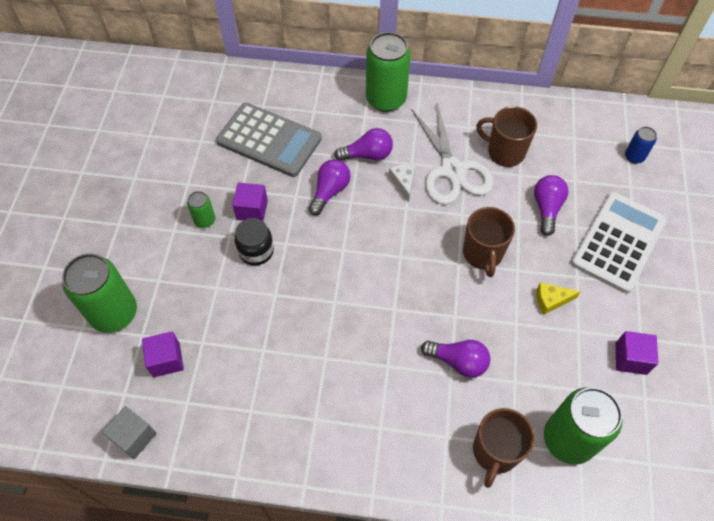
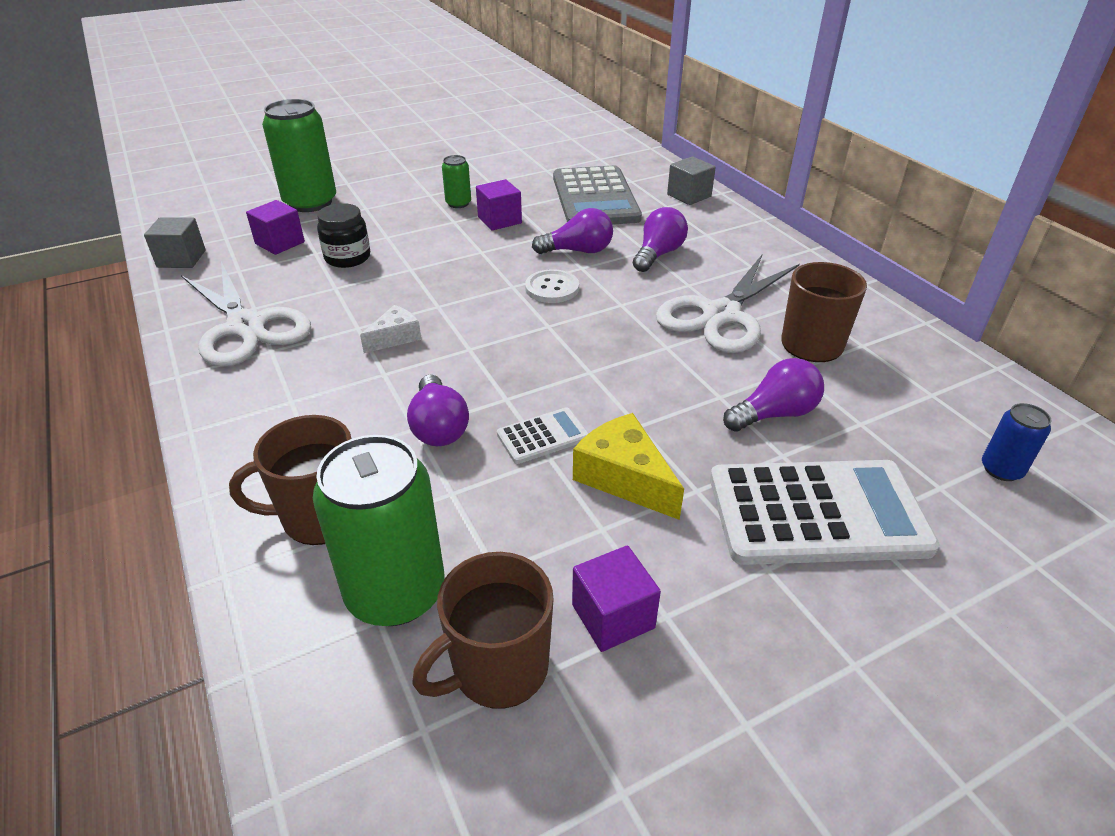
camera: 55 degrees right, 20 degrees down
(256, 251) = (453, 240): black jar -> black jar (347, 258)
(274, 424) = (246, 327): none -> white scissors
(311, 91) = (689, 195): none -> grey cube
(362, 231) = (552, 288): none -> white button
(367, 155) = (658, 254): purple light bulb -> purple light bulb turned 105 degrees counterclockwise
(386, 99) = (750, 237): green can -> none
(403, 182) = (654, 289): white cheese -> white cheese (395, 337)
(483, 254) = (627, 385): brown mug -> brown mug (497, 669)
(498, 317) = (543, 436): none -> white calculator
(551, 300) = (624, 477): yellow cheese -> yellow cheese, size x1.58

